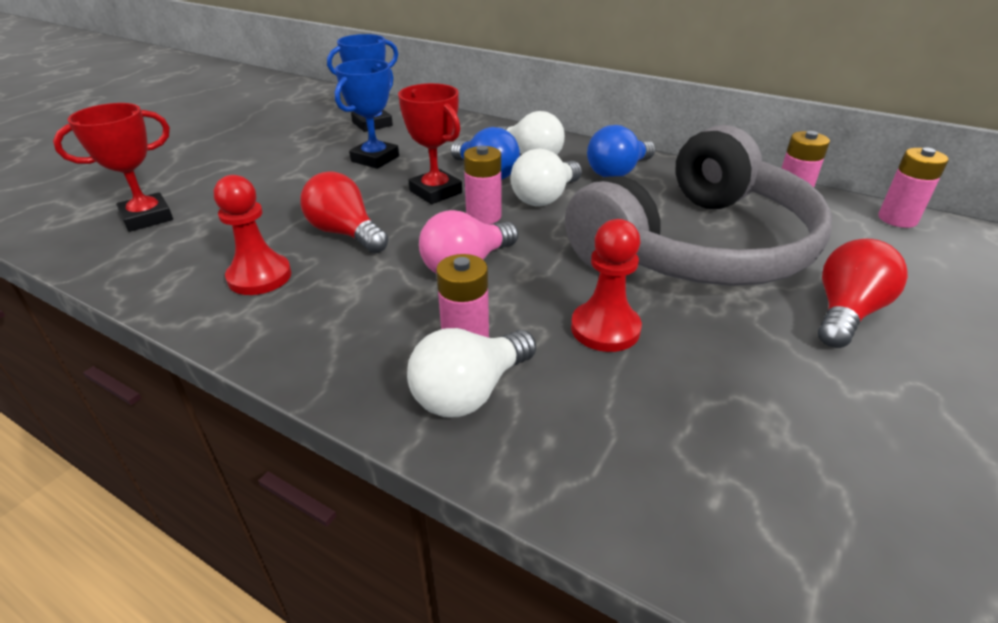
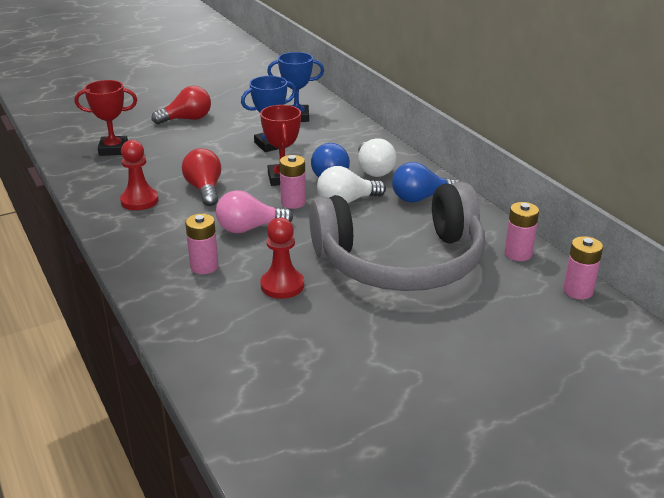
camera: 30 degrees right, 5 degrees down
(470, 392) = (181, 289): white light bulb -> none
(846, 313) = (435, 327): red light bulb -> red light bulb (187, 119)

